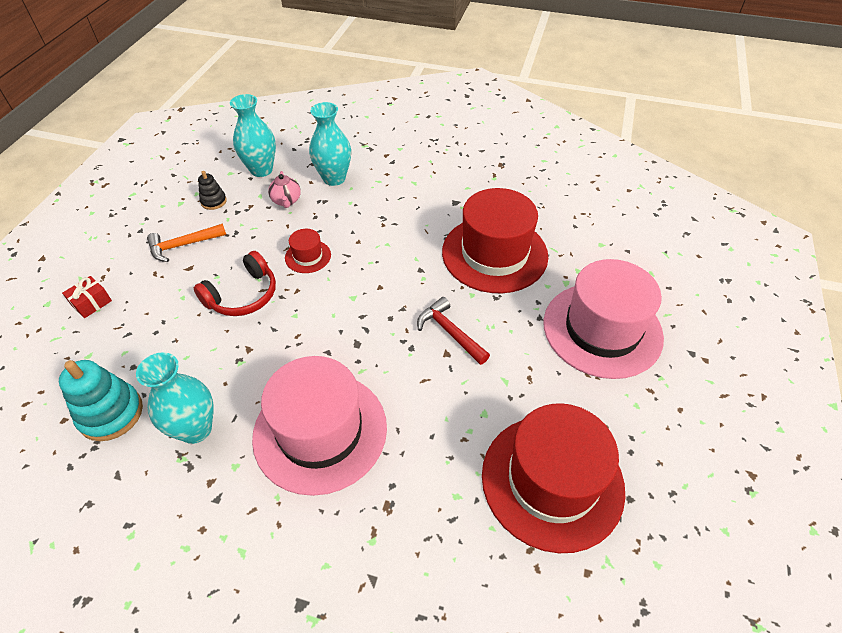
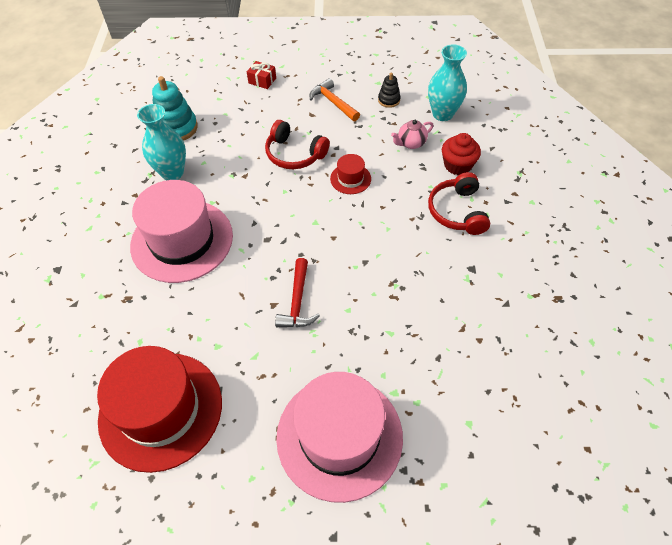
camera: 75 degrees right, 5 degrees up
(334, 178) = (457, 165): turquoise vase -> red cupcake
(389, 193) = (457, 211): none -> red headphones
(450, 332) = (297, 302): red hammer -> red hammer turned 150 degrees clockwise
(494, 254) = (410, 318): red hat -> none

